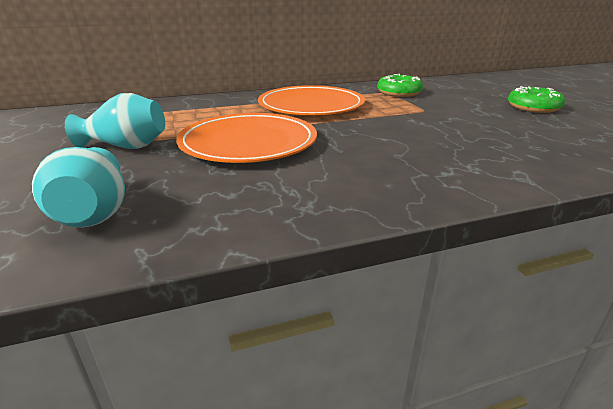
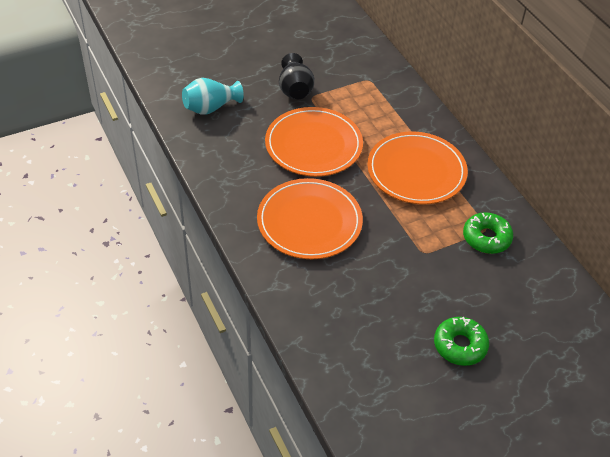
camera: 80 degrees right, 20 degrees up
(126, 146) = (295, 90): turquoise vase -> black vase
(392, 152) = (309, 222): none -> orange plate

